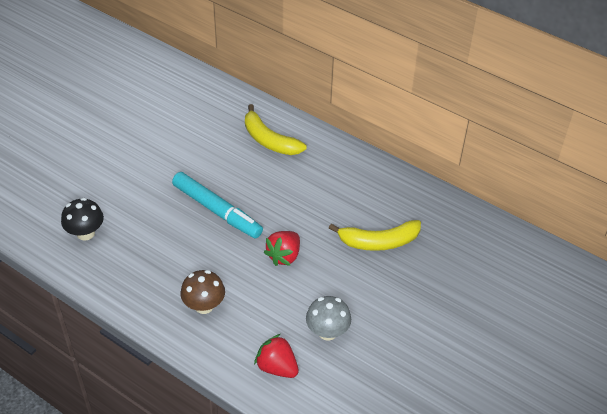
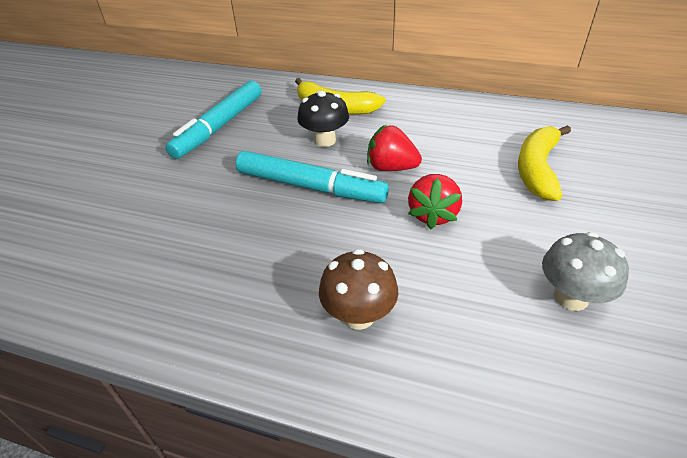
camera: 15 degrees left, 5 degrees down
(85, 233) = (124, 262): black mushroom -> black mushroom (325, 140)
(176, 135) = (219, 126): none -> turquoise marker
(277, 367) = (541, 382): red strawberry -> red strawberry (391, 168)
(379, 242) = (537, 169): yellow banana -> yellow banana turned 135 degrees clockwise

